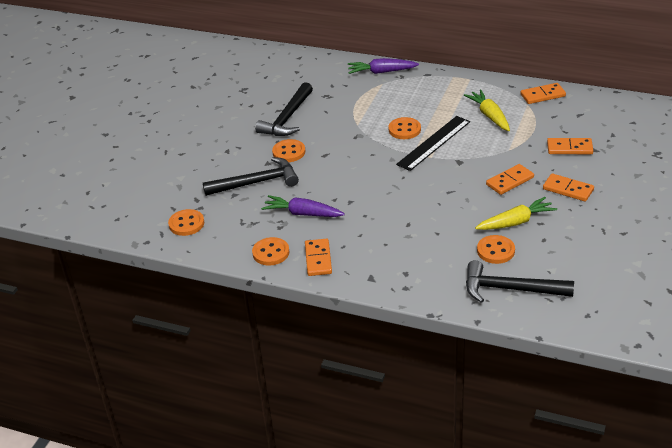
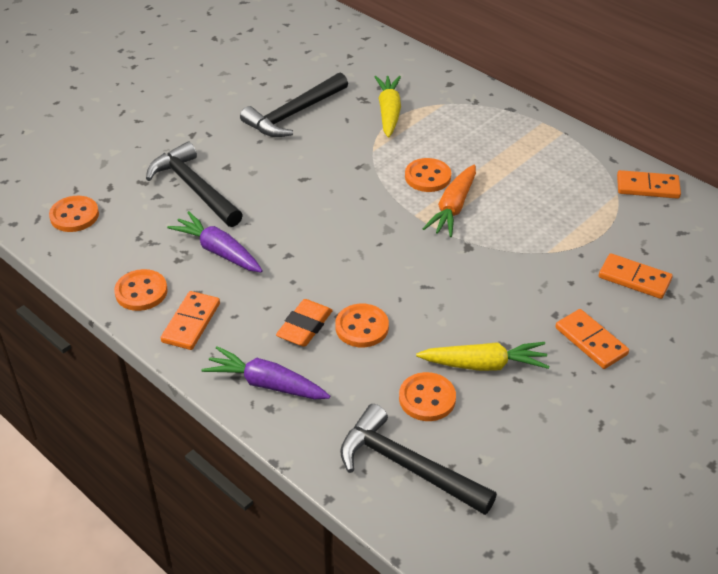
camera: 20 degrees right, 5 degrees up
(256, 182) = (194, 188): black hammer -> black hammer turned 135 degrees counterclockwise
(289, 152) = (262, 160): orange button -> orange button (362, 327)
(381, 72) = (453, 87): purple carrot -> purple carrot (266, 384)
(392, 237) = (304, 327): none -> orange eraser
(434, 143) = (453, 208): black ruler -> orange carrot
(489, 116) = (554, 193): yellow carrot -> yellow carrot (389, 112)
(509, 181) = (517, 299): orange domino -> none

